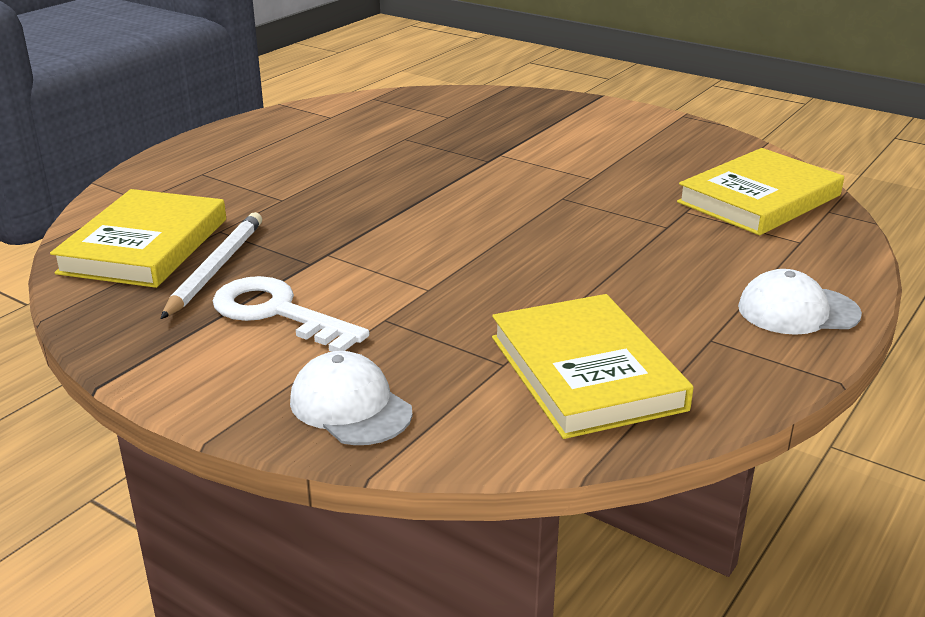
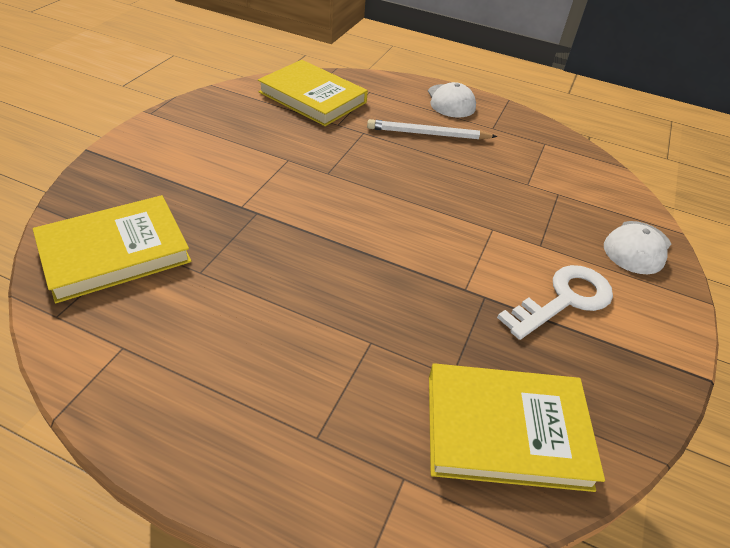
camera: 105 degrees left, 15 degrees up
(216, 268) = (521, 357): white pencil -> white pencil (428, 134)
(278, 313) = (564, 300): white key -> white key turned 150 degrees counterclockwise
(585, 372) = (548, 166): yellow book -> yellow book (115, 252)

